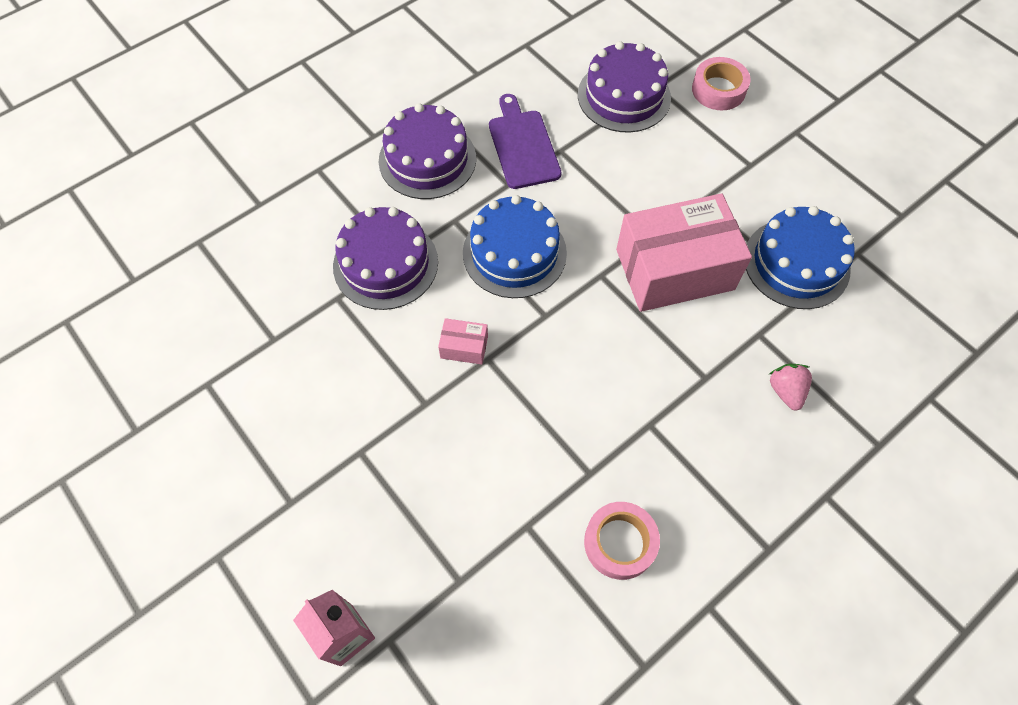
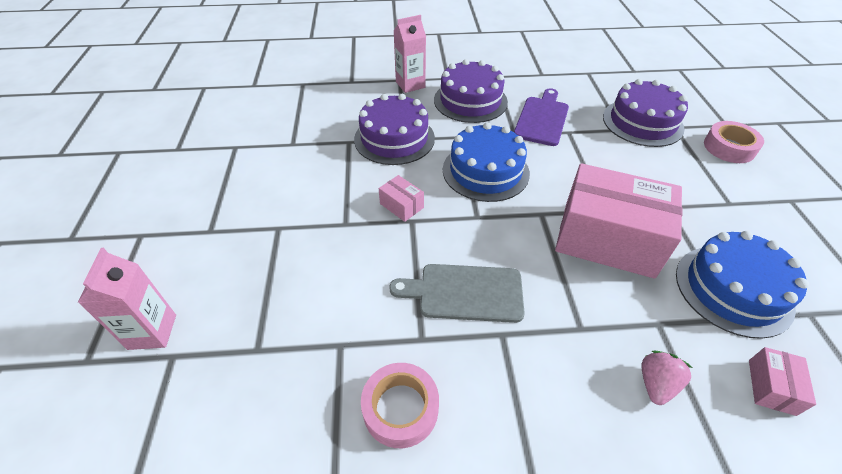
camera: 35 degrees right, 15 degrees down
(338, 171) = (410, 85): none -> pink carton
(594, 405) = (465, 292): none -> grey cutting board
(860, 340) = (771, 387): none -> pink box

